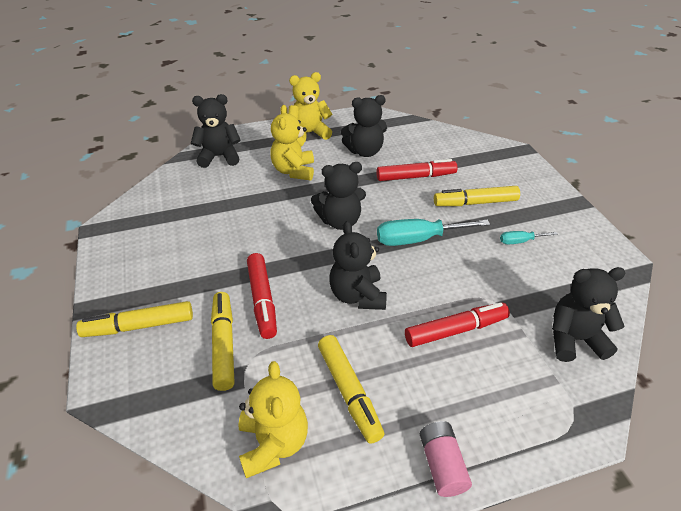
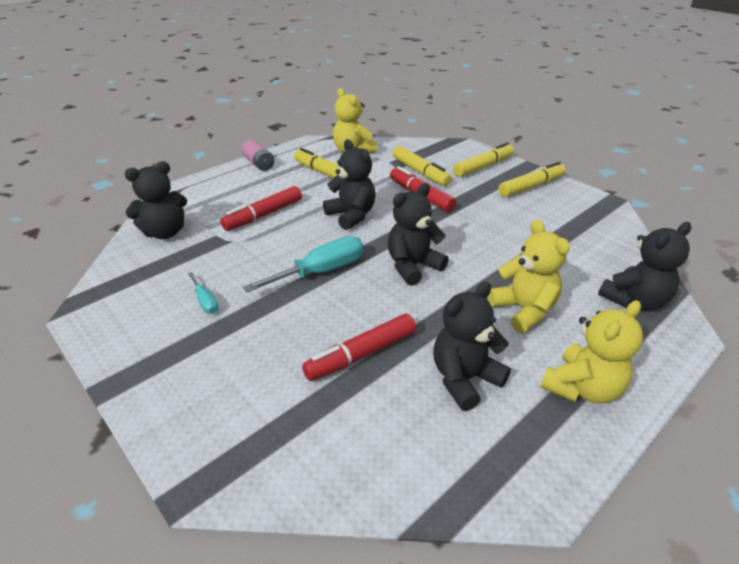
camera: 155 degrees right, 5 degrees down
(475, 203) = (265, 337): yellow marker -> yellow marker (531, 186)
(520, 241) = (205, 301): turquoise screwdriver -> turquoise screwdriver turned 90 degrees clockwise

